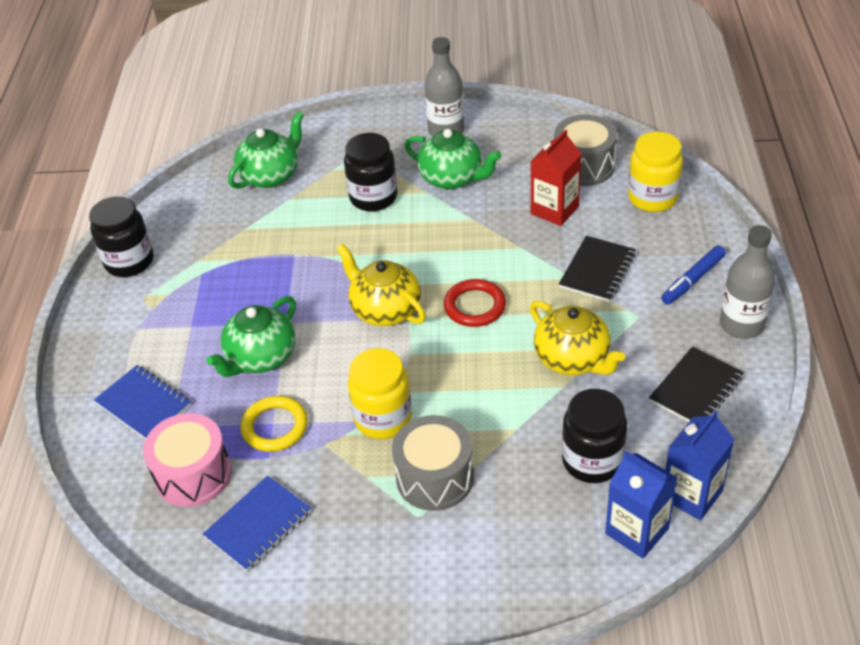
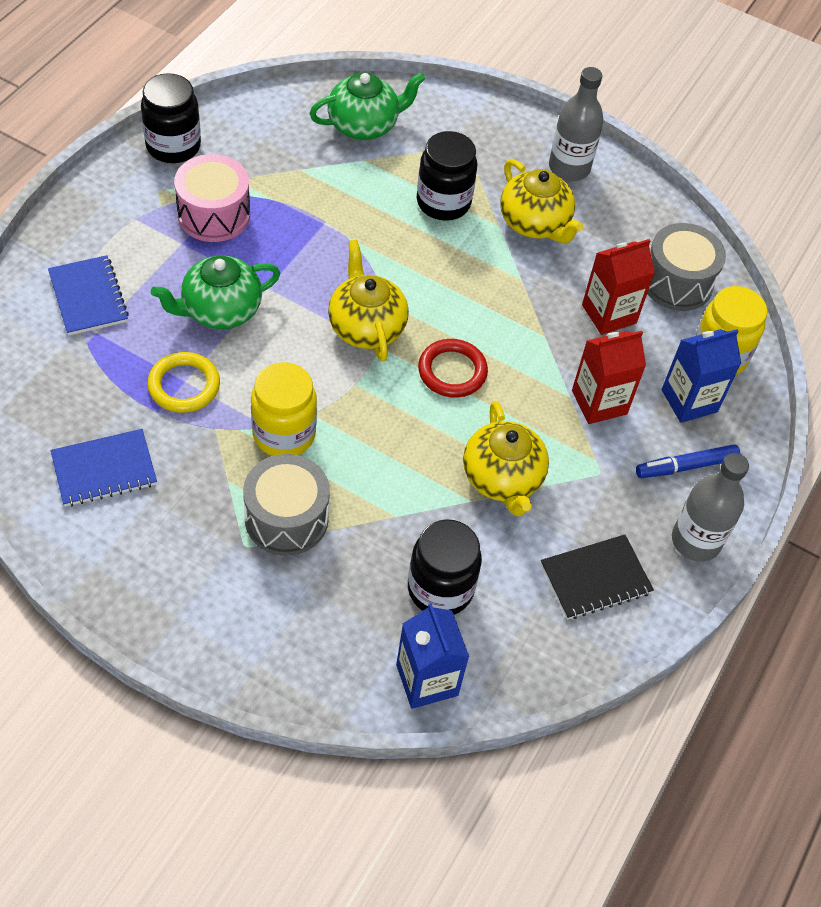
camera: 20 degrees right, 10 degrees up
(193, 474) = (83, 389): pink drum -> pink drum (214, 214)
(452, 178) = (535, 223): green teapot -> yellow teapot
(597, 271) = (599, 402): black notebook -> red carton
(692, 494) = (506, 677): blue carton -> blue carton (689, 401)

